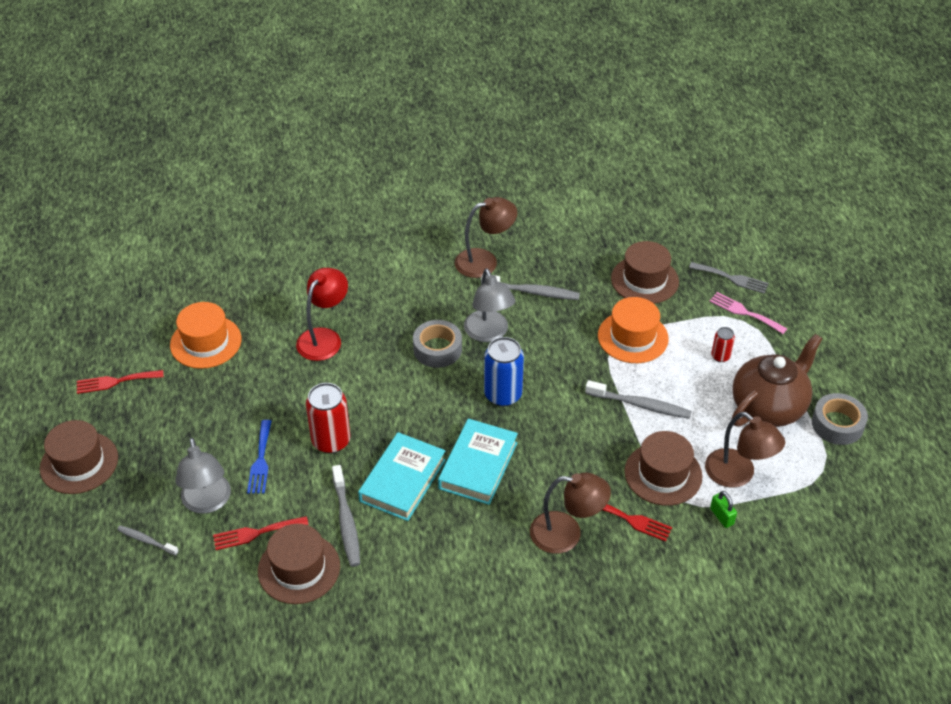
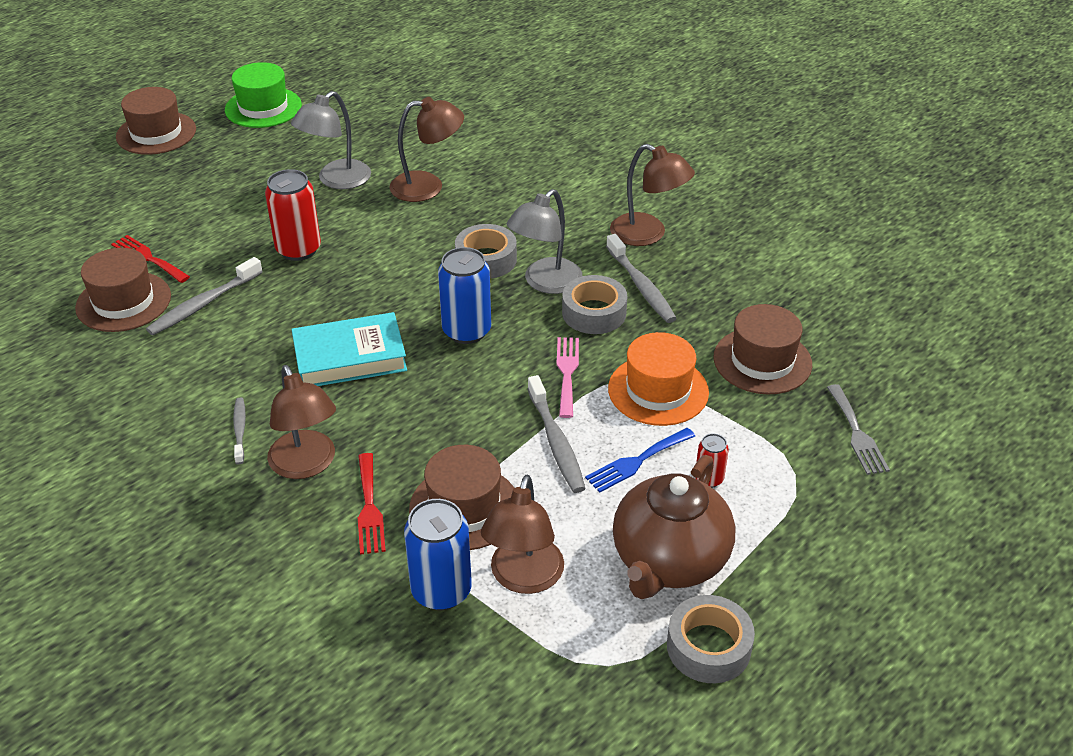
camera: 55 degrees right, 5 degrees down
(115, 381) = (263, 107): red fork -> green hat
(146, 540) = (95, 204): grey toothbrush -> grey toothbrush (240, 430)
(206, 342) = (354, 128): orange hat -> none
(207, 502) = (163, 216): grey lamp -> grey lamp (336, 180)
(260, 460) = (238, 221): blue fork -> blue fork (637, 461)
(324, 338) = (428, 186): red lamp -> brown lamp
(402, 480) = (286, 316): turquoise book -> none
(539, 327) = (594, 313): none -> grey tape
(721, 516) = (441, 591): green padlock -> blue can
(744, 312) = (810, 470): pink fork -> pink fork (567, 372)
(768, 407) = (669, 561): brown teapot -> brown teapot turned 105 degrees clockwise

